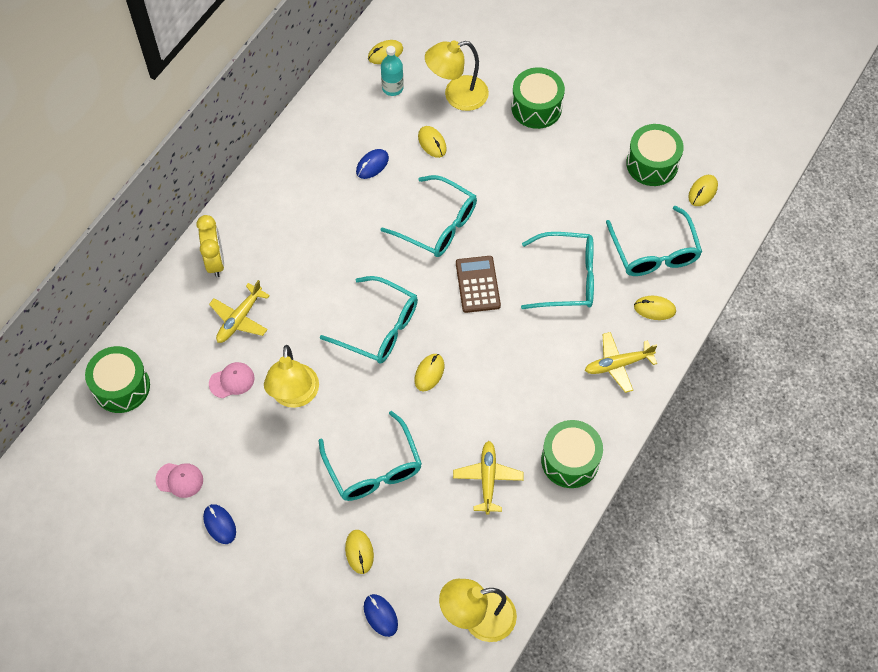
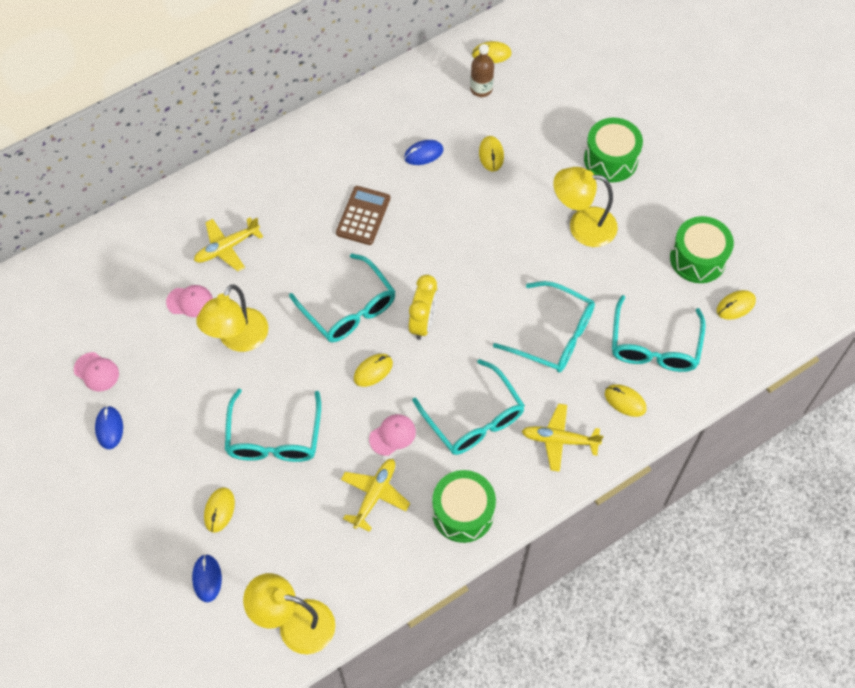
camera: 25 degrees right, 0 degrees up
(121, 387) = (91, 266): green drum -> none
(215, 261) = (233, 186): yellow clock -> yellow clock (423, 322)
(392, 88) = (481, 89): turquoise bottle -> brown bottle
(437, 225) = (455, 234): turquoise glasses -> turquoise glasses (474, 418)
(457, 96) = (539, 119): yellow lamp -> yellow lamp (582, 226)
(475, 421) = (392, 435): none -> pink cap
(478, 284) = (463, 306): brown calculator -> brown calculator (363, 216)

